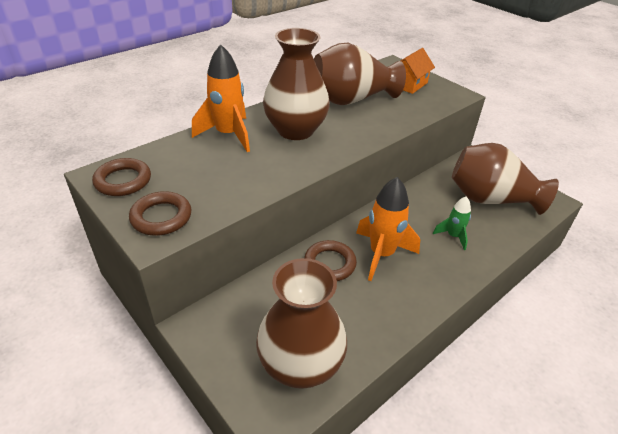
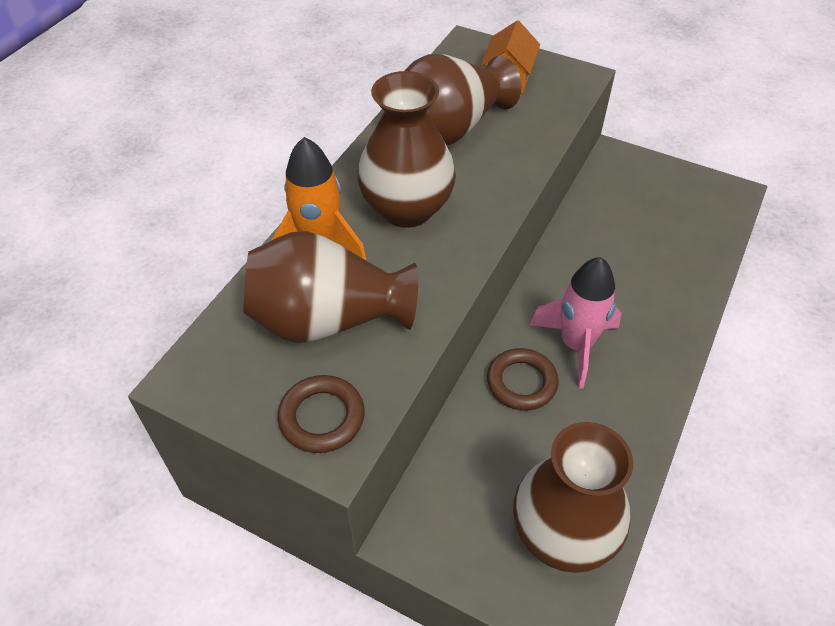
camera: 20 degrees left, 10 degrees up
(123, 181) = (226, 378): brown ring -> none
(381, 254) = (576, 345): orange rocket -> pink rocket
(453, 236) = (645, 287): green rocket -> none
(490, 199) = (663, 216): brown vase -> brown vase (328, 320)

